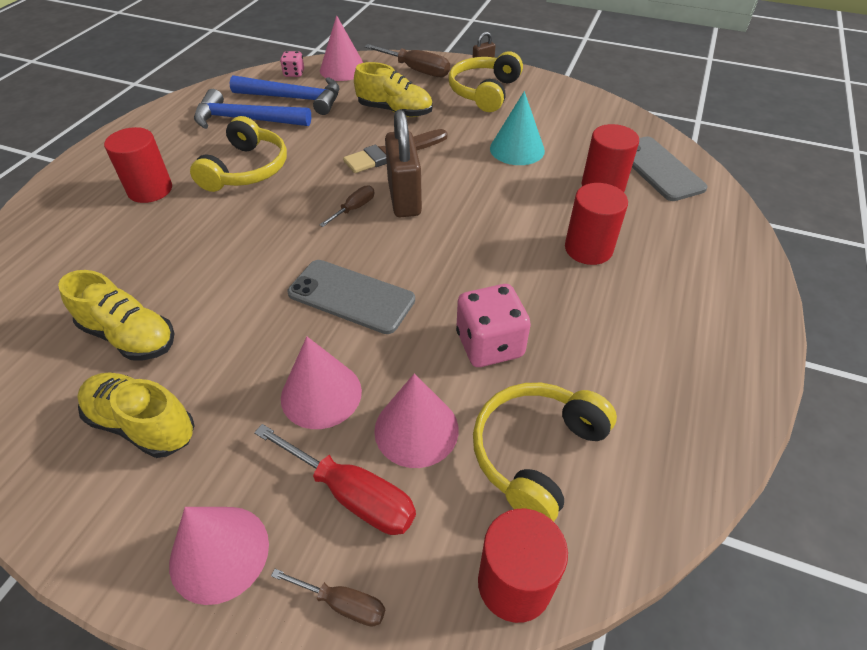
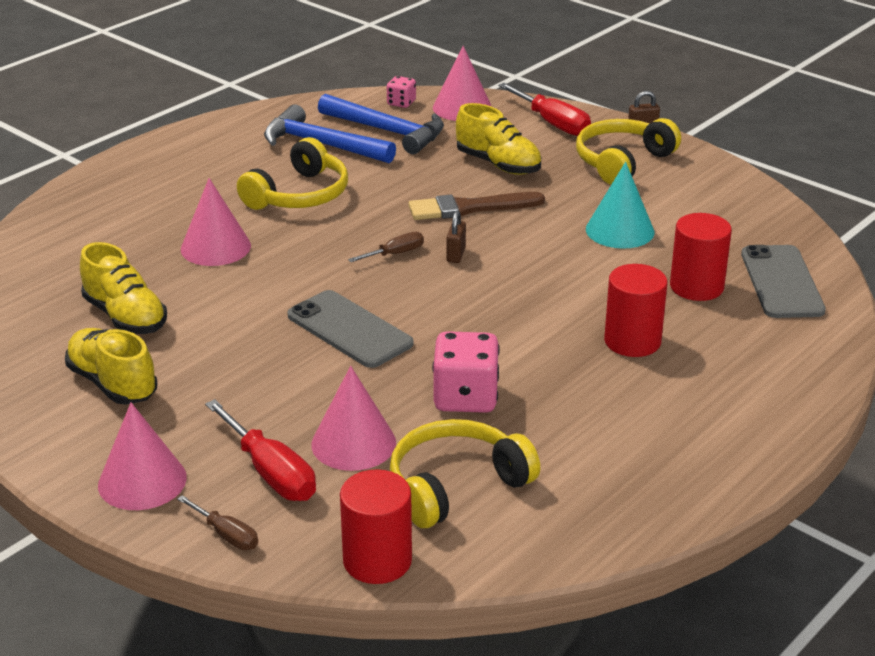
camera: 20 degrees right, 15 degrees down
(150, 190) = (191, 196): red cylinder -> none
(321, 394) = (280, 398): pink cone -> pink cone (215, 247)
(404, 198) = (456, 255): brown padlock -> brown padlock, size x0.45
(416, 70) = (552, 123): brown screwdriver -> red screwdriver

